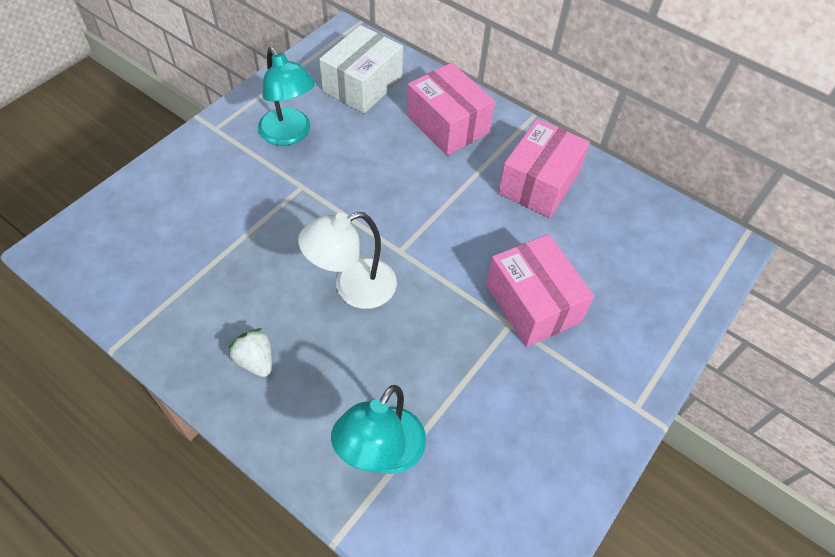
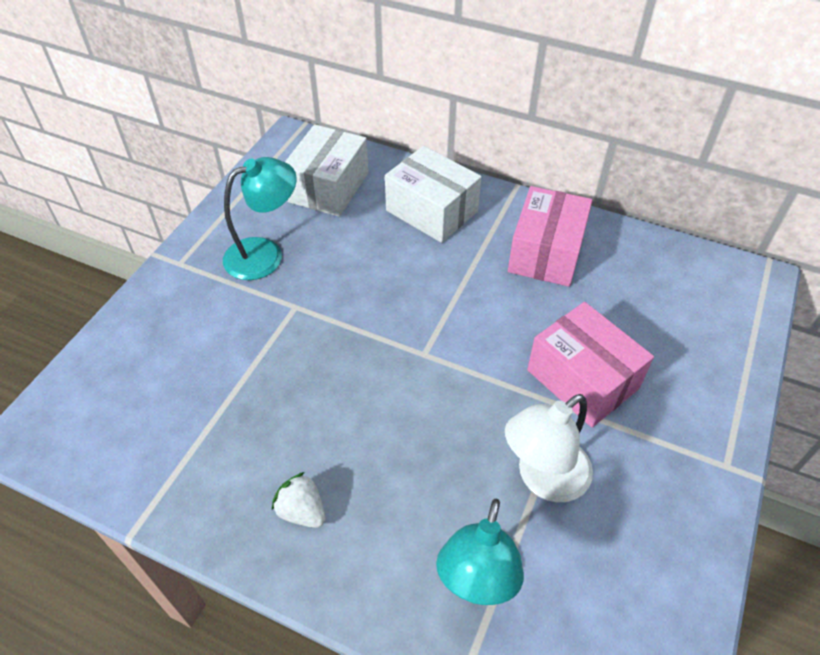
camera: 10 degrees left, 5 degrees down
(289, 134) = (265, 254): turquoise lamp -> turquoise lamp turned 75 degrees counterclockwise
(353, 288) = (386, 405): white lamp -> white lamp (543, 479)
(447, 124) = (431, 211): pink box -> white box

